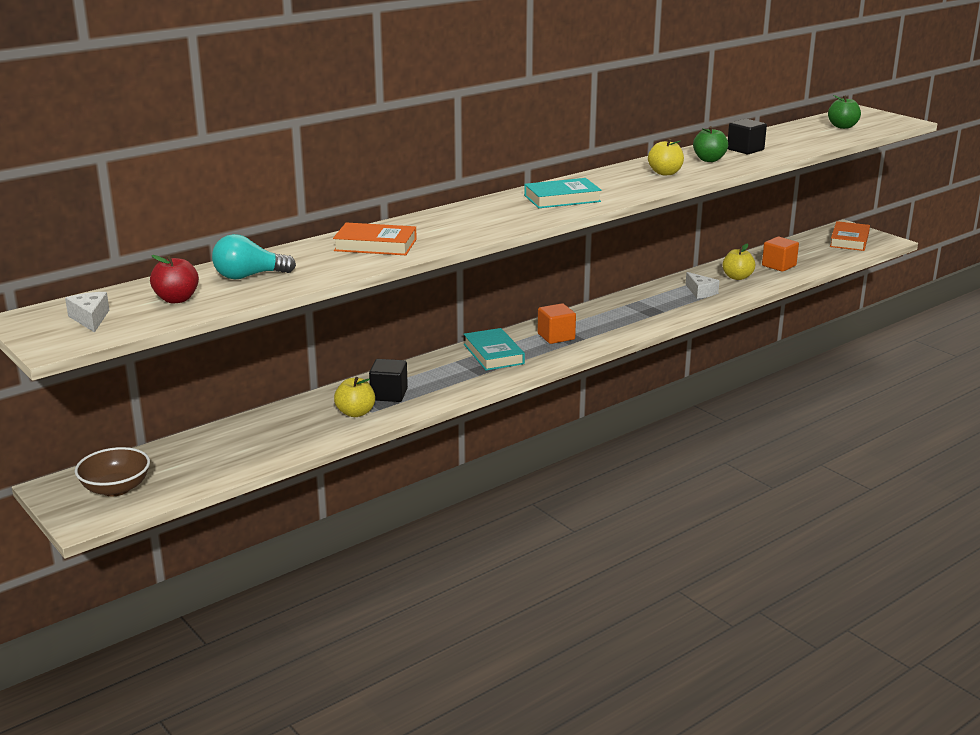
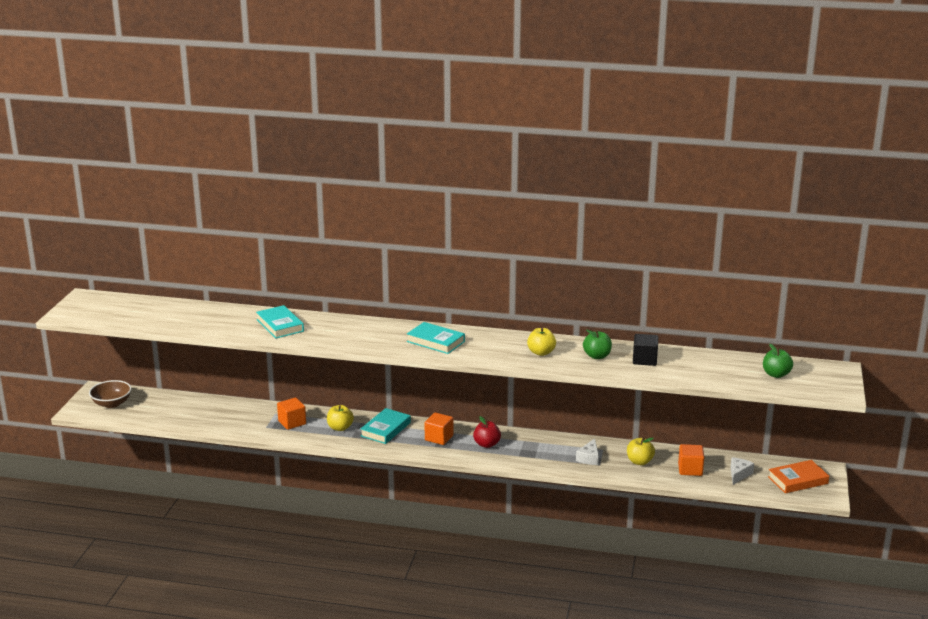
camera: 50 degrees right, 0 degrees up
(90, 319) = (99, 308): white cheese -> white cheese (739, 474)
(176, 299) = (144, 314): red apple -> red apple (486, 444)
(249, 276) = (194, 316): turquoise light bulb -> none
(355, 413) = (259, 423): yellow apple -> yellow apple (340, 428)
(375, 245) = (280, 325): orange book -> turquoise book
(389, 394) = (292, 422): black cube -> orange cube

